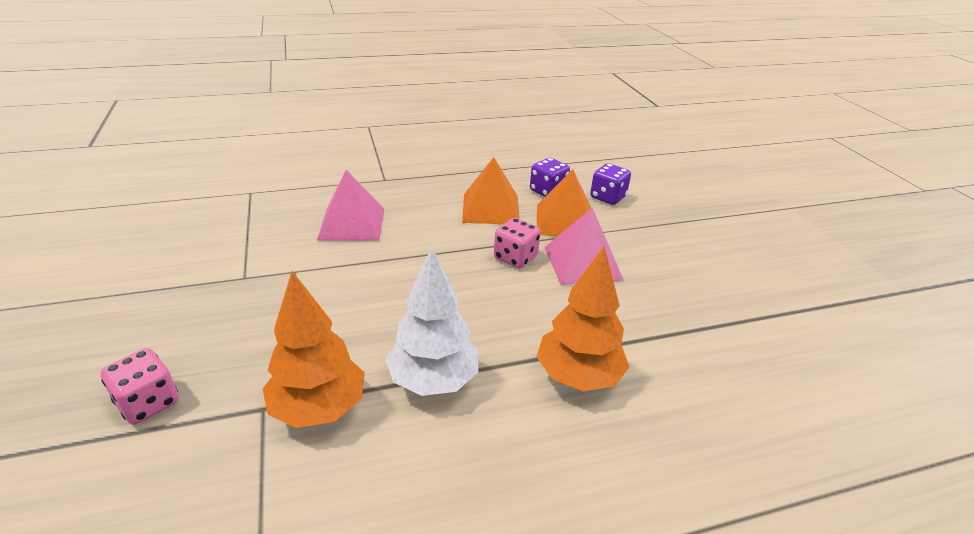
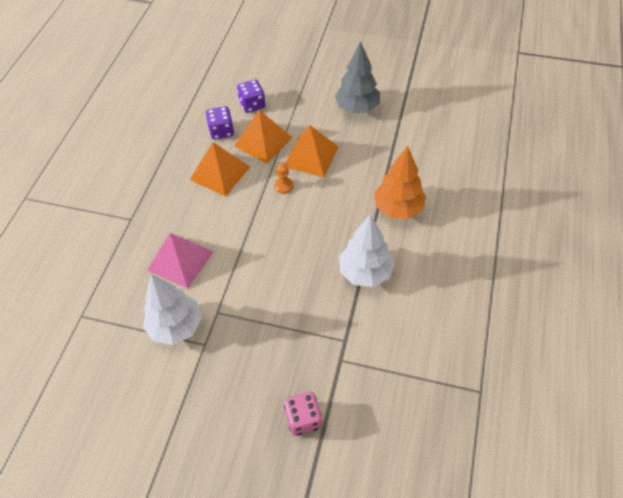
camera: 55 degrees left, 20 degrees up
(261, 249) = (176, 326): none -> white tree
(318, 408) = (356, 332): orange tree -> none
(515, 257) = (284, 186): pink dice -> orange pawn
(582, 263) = (311, 156): pink pyramid -> orange pyramid
(705, 274) = (357, 108): none -> grey tree

